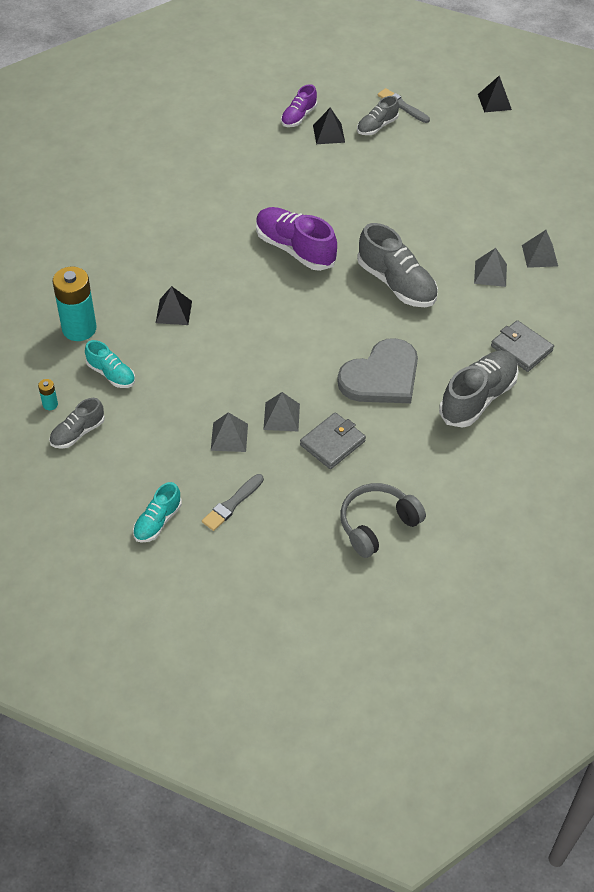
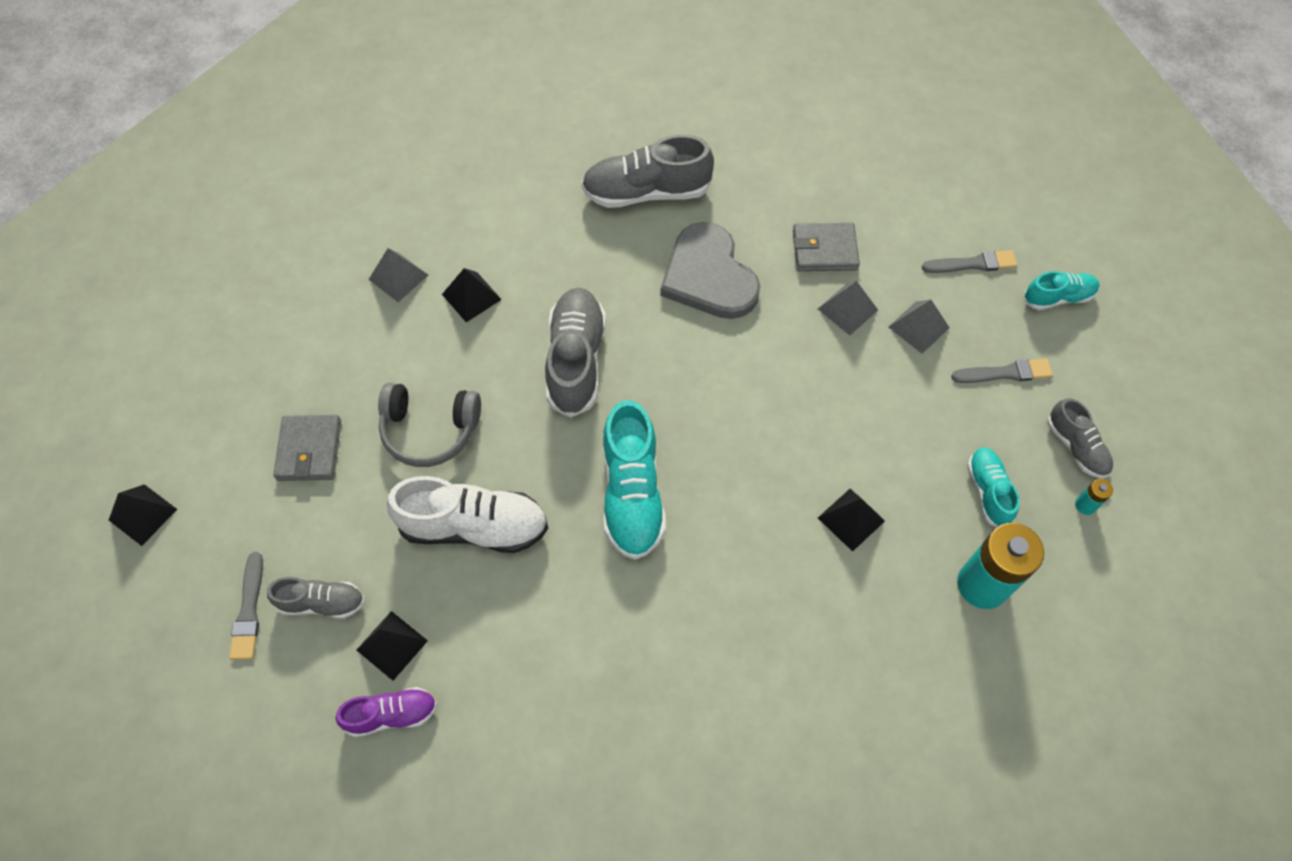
camera: 135 degrees left, 10 degrees up
(78, 433) = (1076, 447): grey shoe -> grey shoe turned 60 degrees clockwise
(153, 446) = (1005, 373): none -> grey brush
(295, 249) = (632, 493): purple shoe -> turquoise shoe
(351, 189) = (474, 527): none -> white shoe
(377, 524) = (858, 159): grey headphones -> grey headphones (430, 430)
(381, 376) = (709, 276): grey heart -> grey heart turned 120 degrees counterclockwise
(490, 273) = (471, 297): grey pyramid -> black pyramid
(521, 348) = (548, 204): grey wallet -> grey wallet (309, 450)

